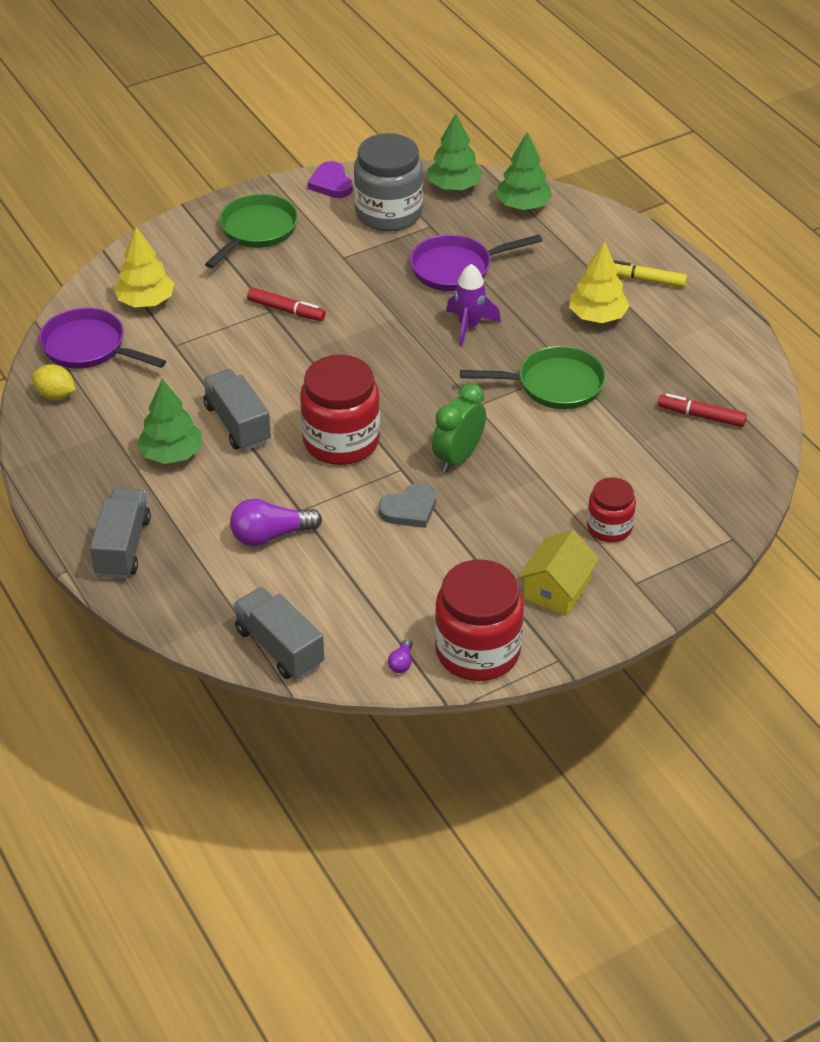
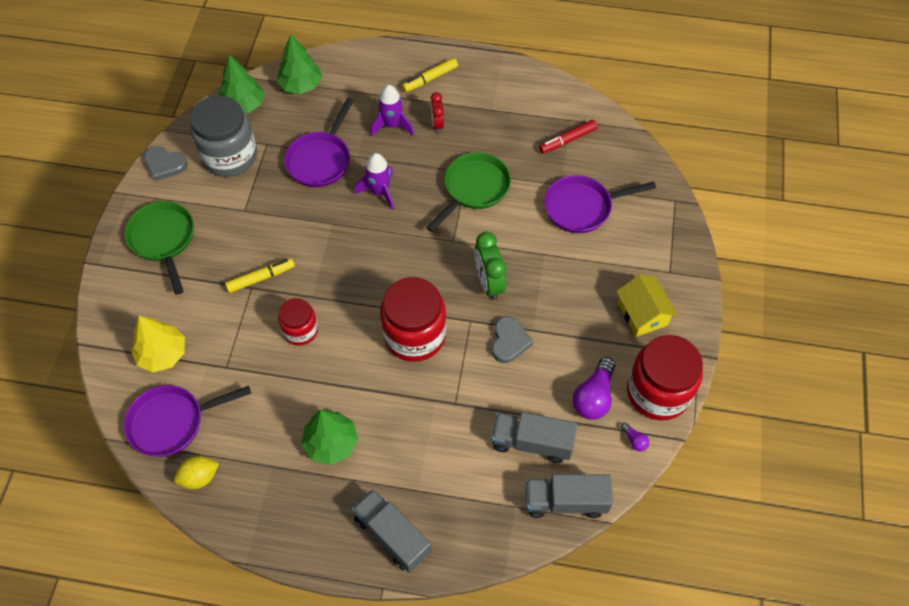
camera: 50 degrees left, 15 degrees up
(237, 424) = (341, 383): grey truck -> grey truck (532, 442)
(270, 535) = (462, 436): purple light bulb -> purple light bulb (593, 396)
(286, 310) = (261, 278): red marker -> yellow marker
(331, 183) = (165, 165): purple heart -> grey heart
(555, 288) = (392, 125): none -> purple rocket
(597, 316) = (437, 124): yellow tree -> red clock
(609, 527) = (616, 251): red jar -> red jar (300, 330)
(631, 473) = (582, 207): none -> purple pan

